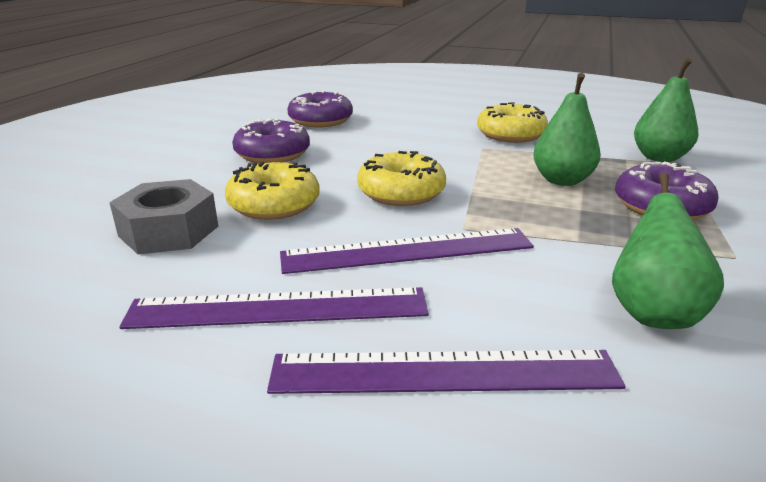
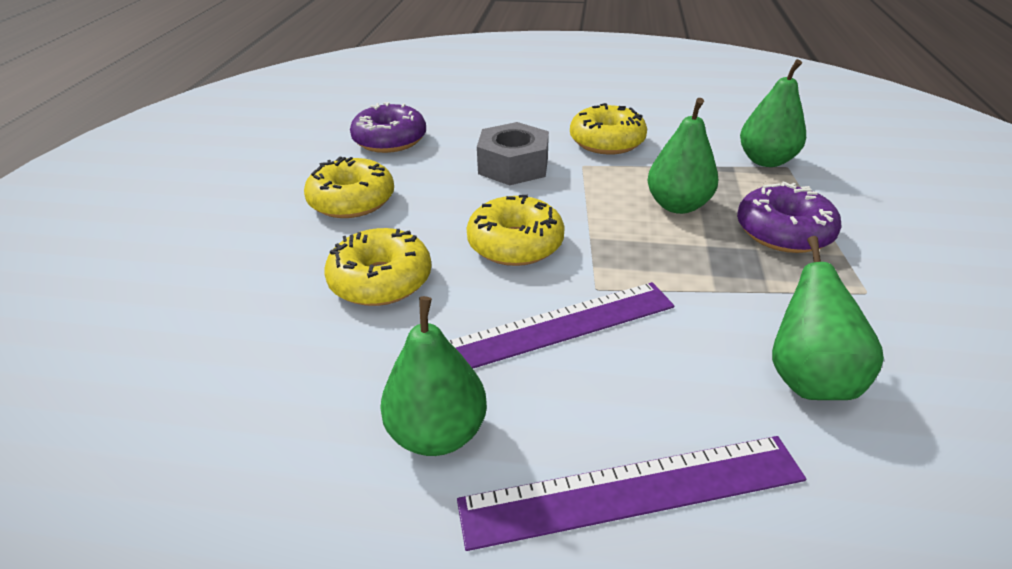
camera: 10 degrees left, 10 degrees up
(168, 231) = (273, 337): grey nut -> grey nut (513, 166)
(272, 154) = (352, 201): purple donut -> yellow donut
(278, 308) = (438, 433): purple ruler -> green pear

